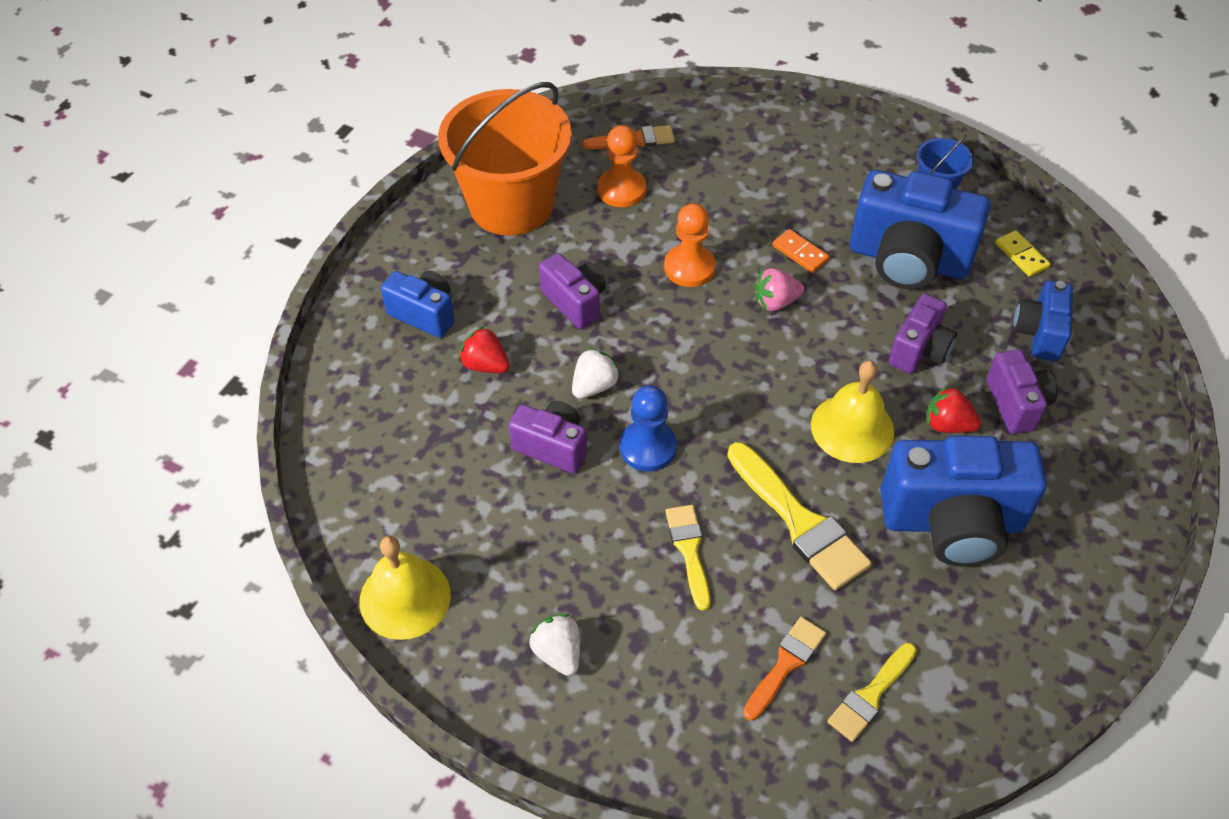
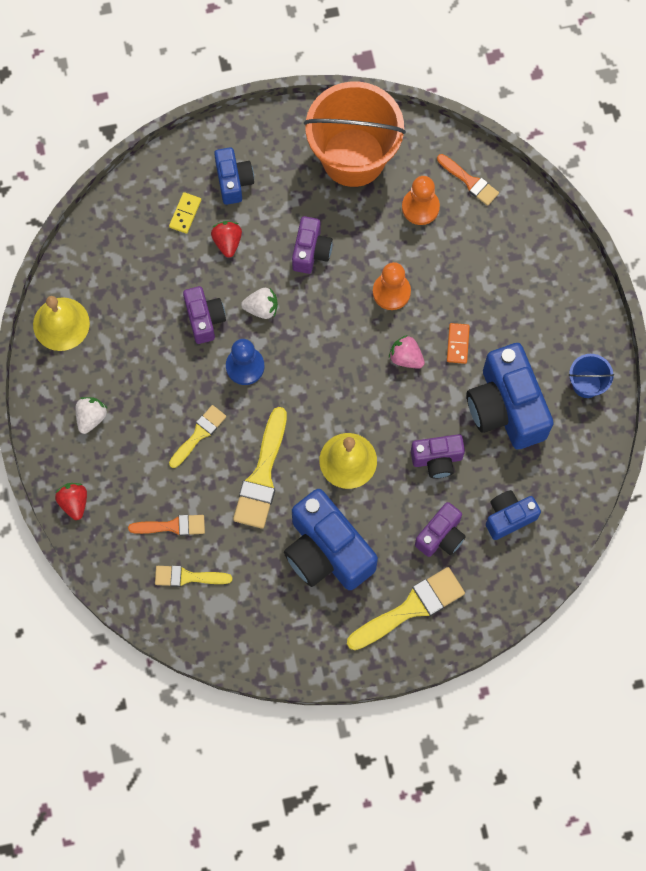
camera: 50 degrees right, 20 degrees up
(947, 425) = (393, 508): red strawberry -> red strawberry (74, 502)
(1021, 255) = (568, 470): yellow domino -> yellow domino (185, 214)
(1088, 488) = (411, 608): none -> yellow brush

